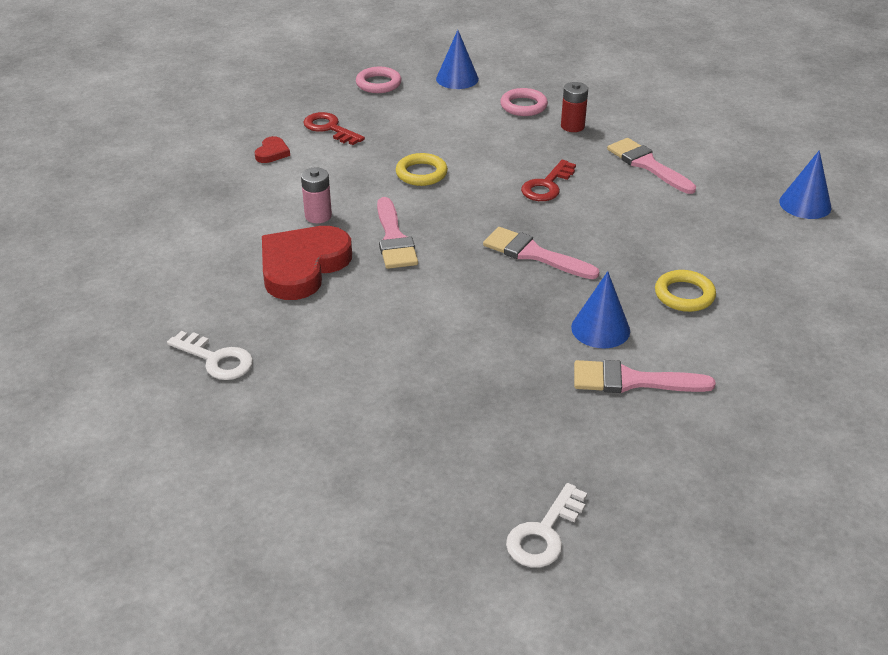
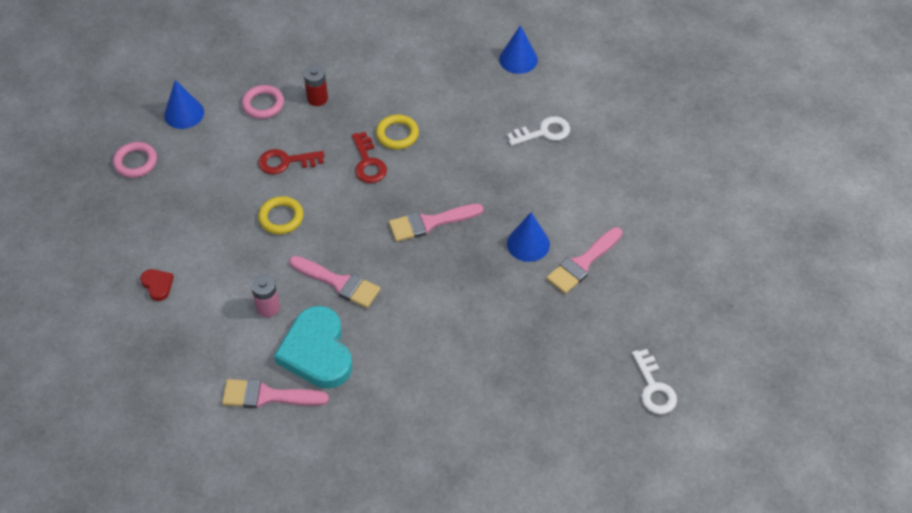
camera: 50 degrees left, 15 degrees up
(216, 359) = (367, 457): white key -> white key (544, 132)
(303, 266) = (317, 352): red heart -> turquoise heart
(329, 128) = (163, 231): red key -> red key (285, 162)
(647, 165) = (401, 96): pink brush -> pink brush (267, 396)
(684, 295) = (538, 182): yellow ring -> yellow ring (397, 134)

